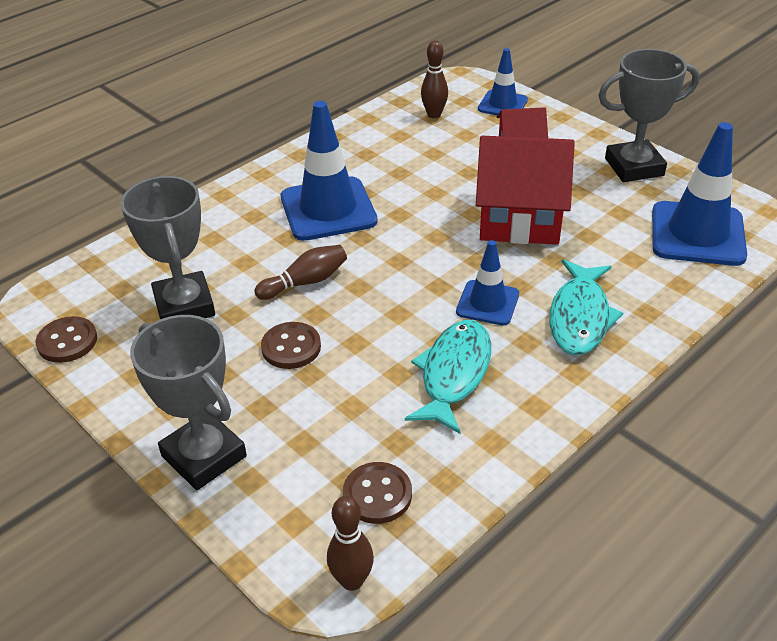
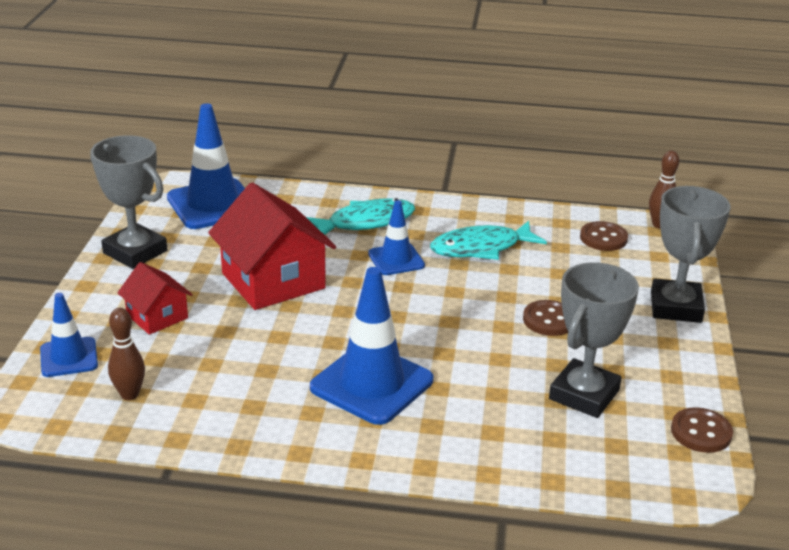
camera: 130 degrees left, 10 degrees down
(305, 282) = (478, 348): brown bowling pin -> none

